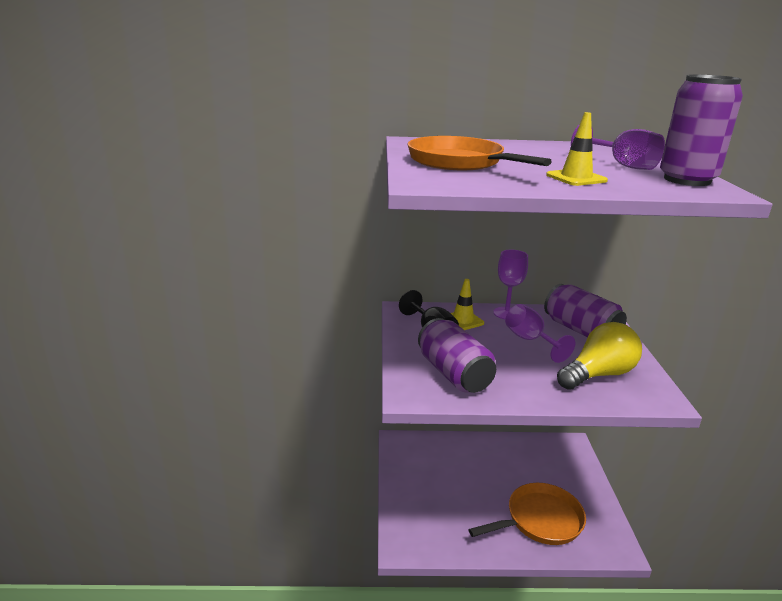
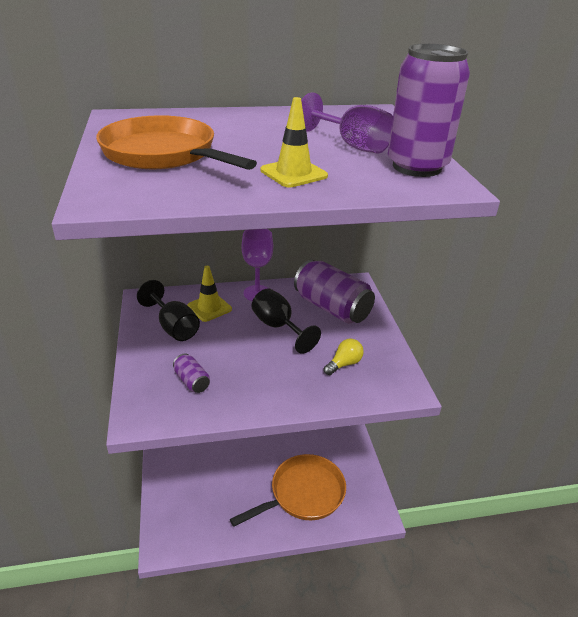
camera: 10 degrees left, 10 degrees up
(454, 374) = (192, 381): purple can -> purple can, size x0.46
(530, 340) = (278, 327): purple goblet -> black goblet
(598, 374) = (344, 364): yellow light bulb -> yellow light bulb, size x0.47

